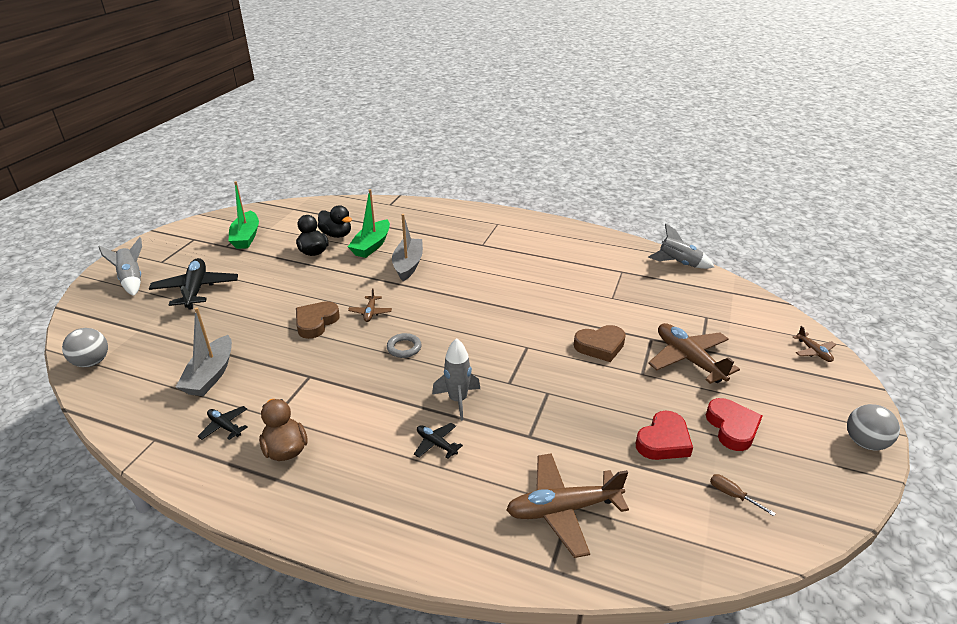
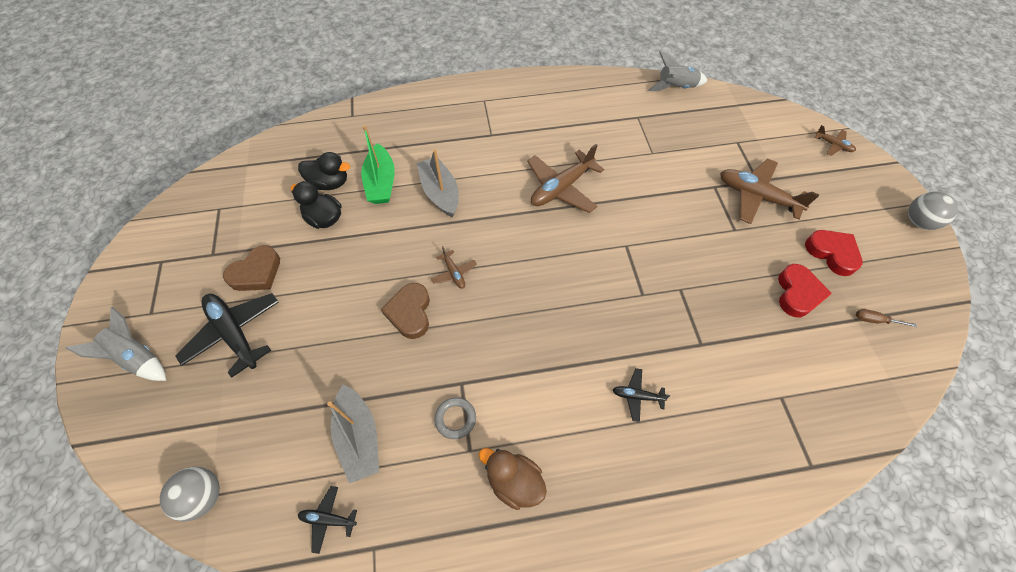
camera: 30 degrees left, 25 degrees up
(225, 426) = (432, 490): black plane -> black plane (328, 519)
(246, 237) = (225, 230): green boat -> none
(404, 348) = (522, 301): grey ring -> grey ring (455, 419)
(458, 400) = (617, 337): grey rocket -> none
(563, 509) = (779, 404): brown plane -> brown plane (561, 188)
(600, 346) = (683, 215): brown heart -> brown heart (256, 273)

